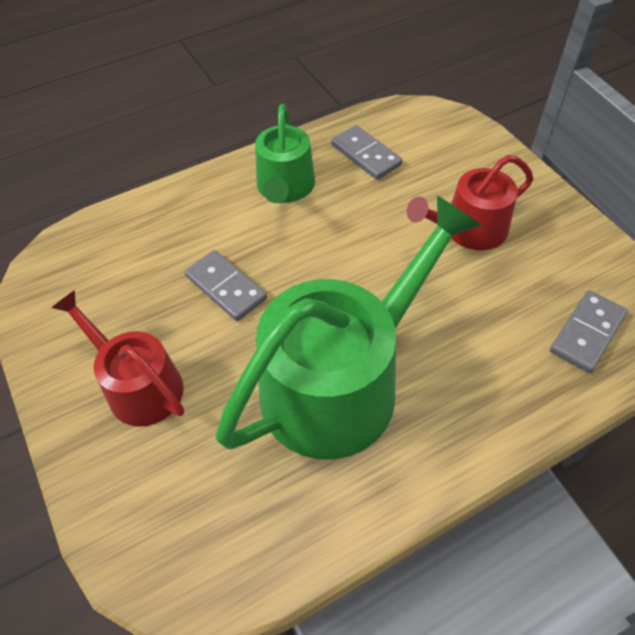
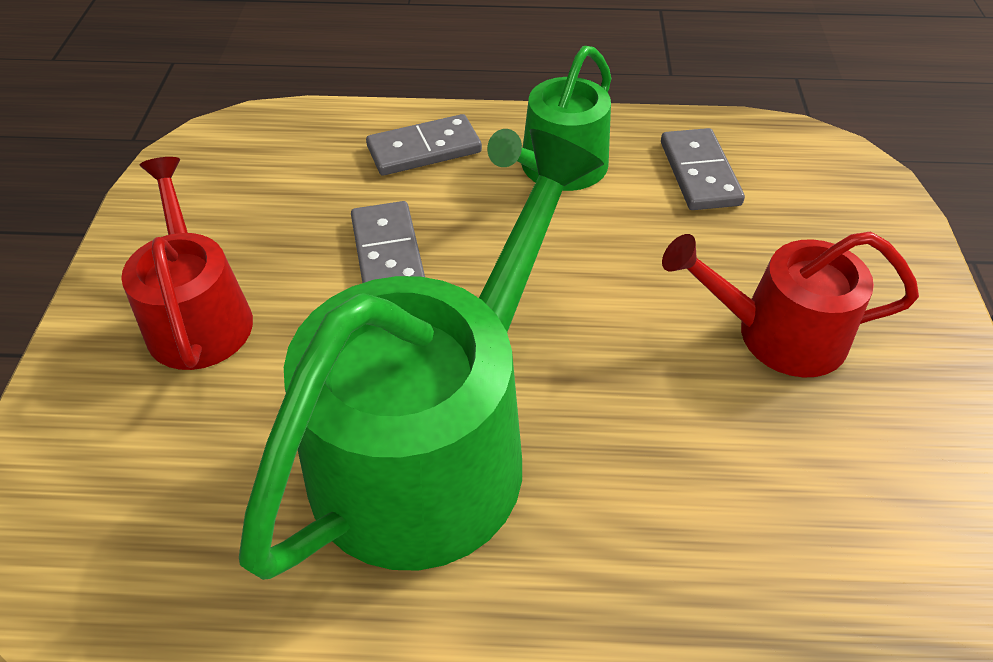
camera: 30 degrees right, 5 degrees down
(342, 382) = (434, 443): green watering can -> green watering can turned 45 degrees counterclockwise
(586, 333) = (863, 578): grey domino -> grey domino (424, 149)

